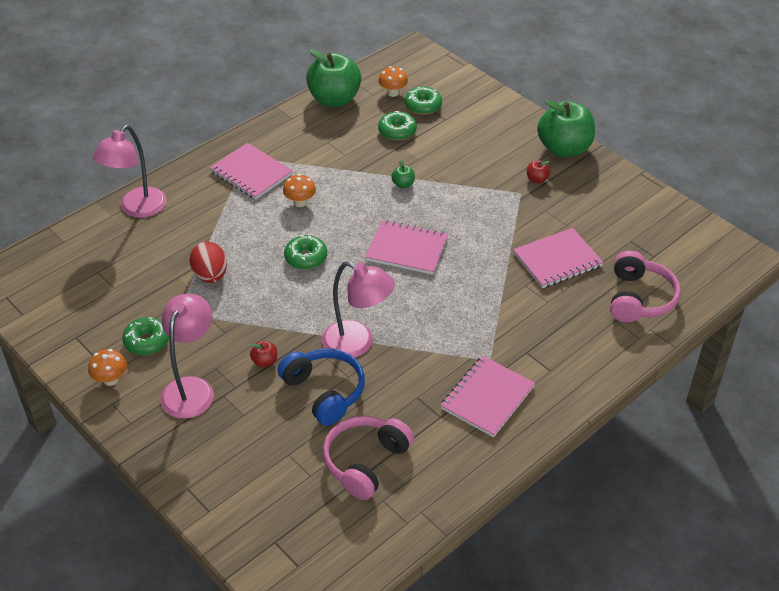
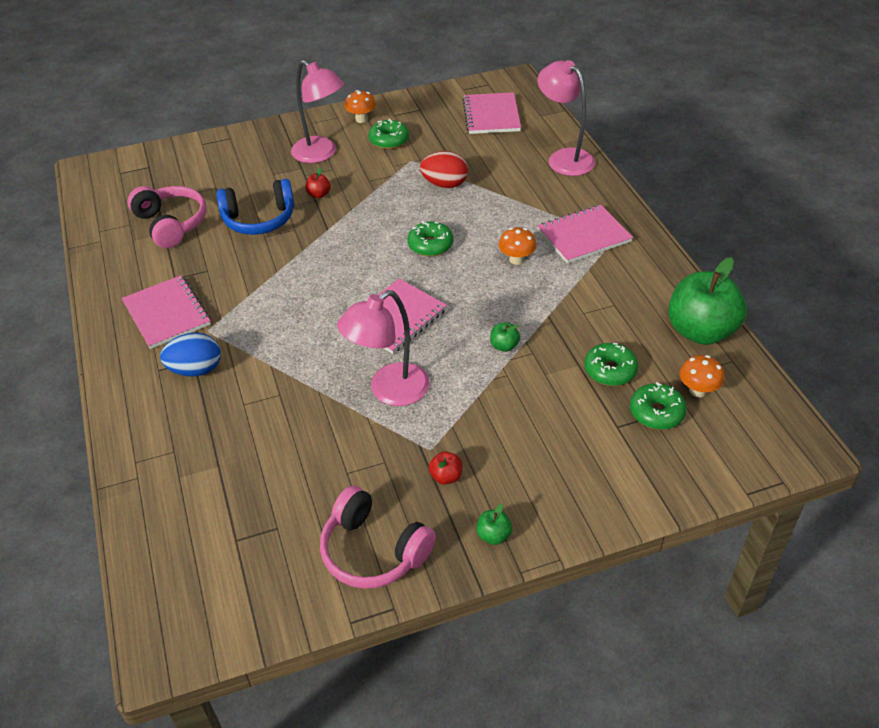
camera: 115 degrees right, 0 degrees up
(357, 343) = (296, 251): pink lamp -> pink lamp (389, 391)
(534, 346) = (196, 370): none -> blue egg
(557, 260) = (296, 438): pink notebook -> pink notebook (491, 115)
(564, 149) = (493, 535): green apple -> green apple, size x0.40
(639, 298) = (185, 489): pink headphones -> pink headphones (373, 551)

